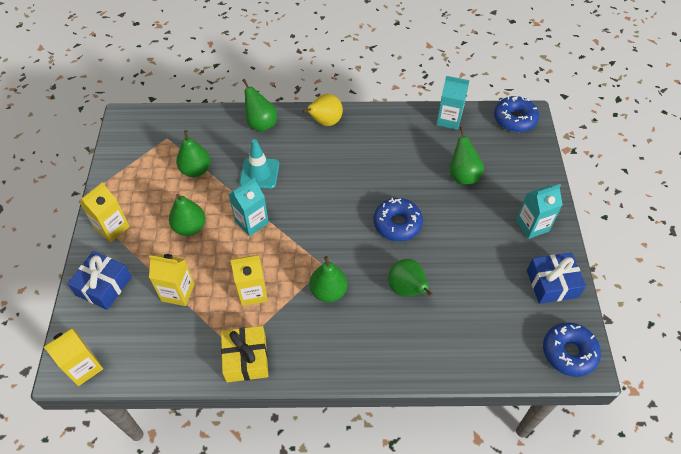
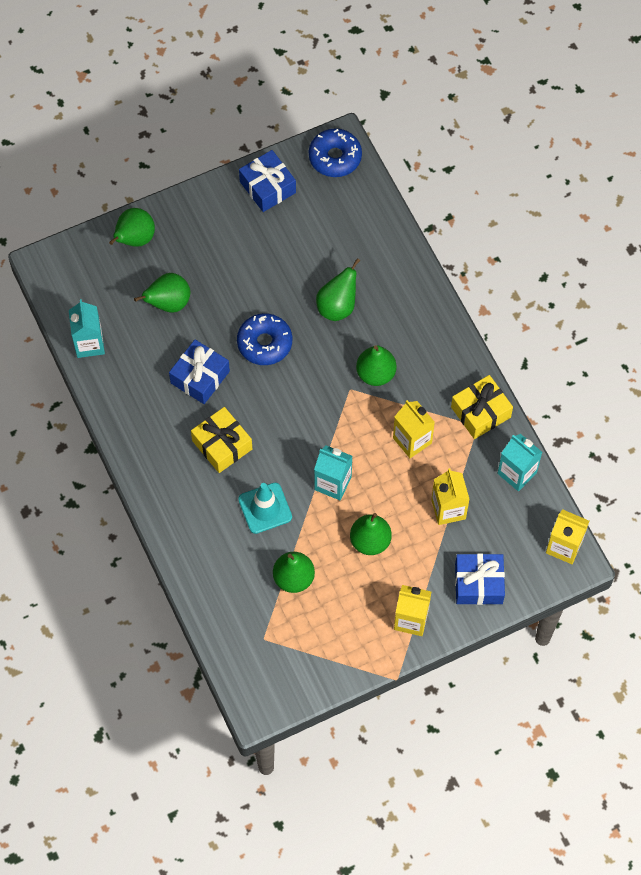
camera: 115 degrees left, 10 degrees up
(261, 124) = (191, 544): green pear -> green pear (134, 239)
(325, 122) = (155, 474): yellow pear -> none
(325, 166) = (222, 445): none -> yellow gift
(388, 173) = (200, 377): none -> blue gift
(514, 119) = (57, 277): blue donut -> none
(532, 225) = (205, 221): turquoise carton -> turquoise carton (517, 473)

